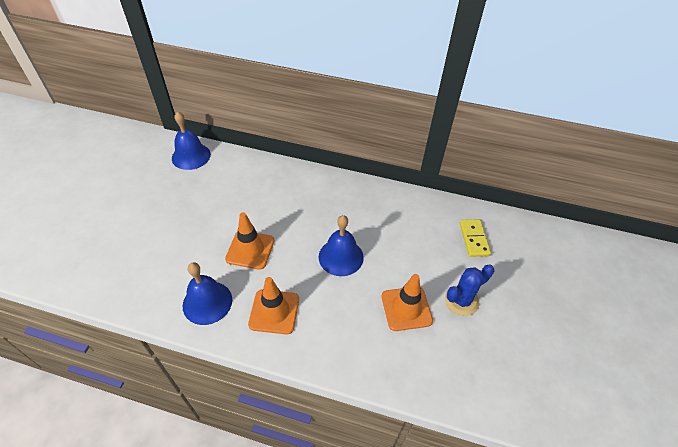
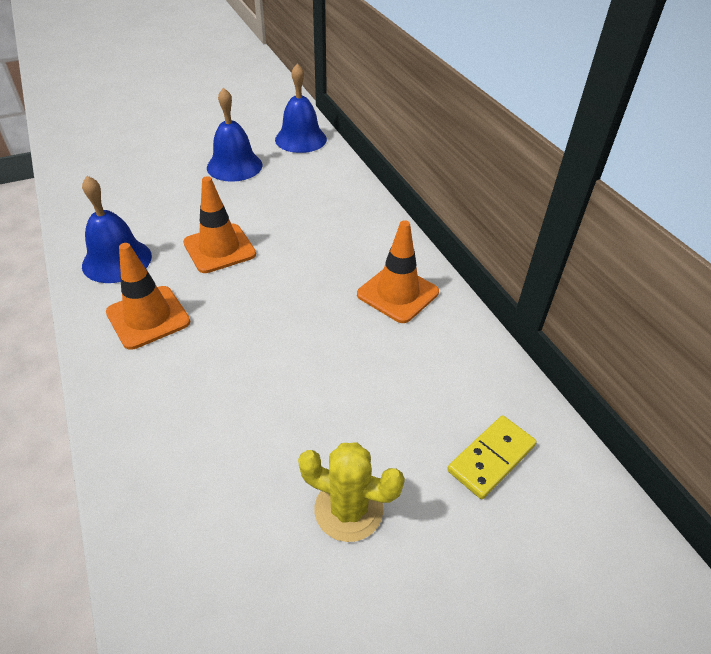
camera: 50 degrees right, 5 degrees down
(341, 257) = (289, 327): blue bell -> blue bell (234, 166)
(406, 308) = (268, 445): orange traffic cone -> orange traffic cone (397, 293)
(461, 301) = (348, 509): blue cactus -> yellow cactus

